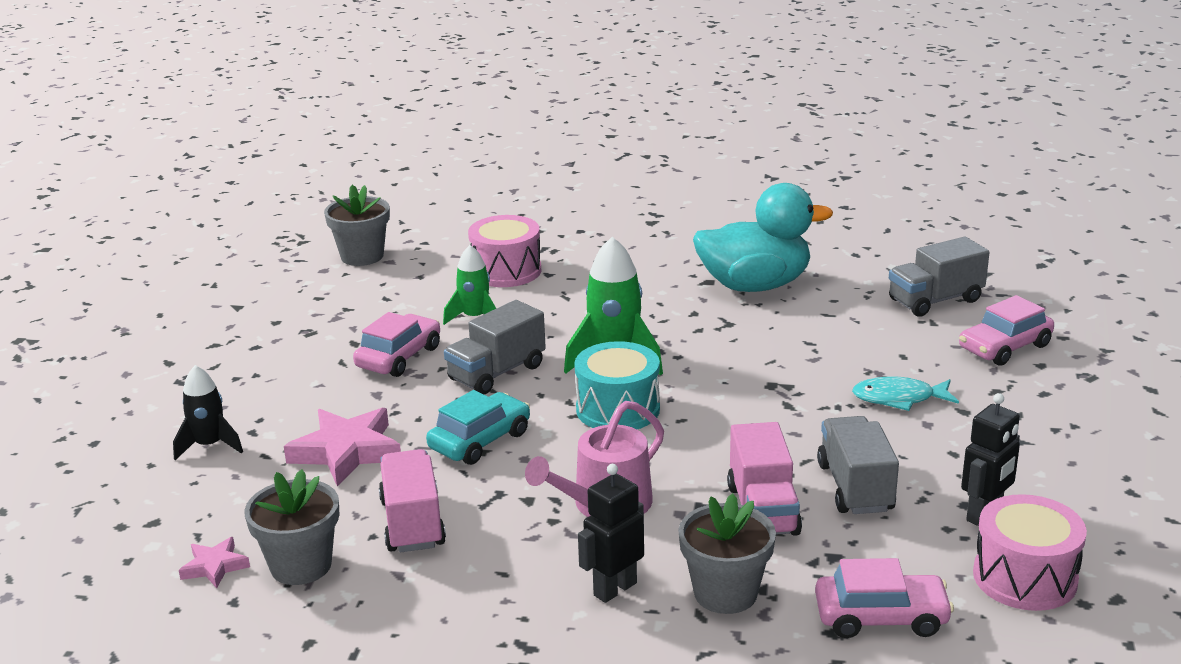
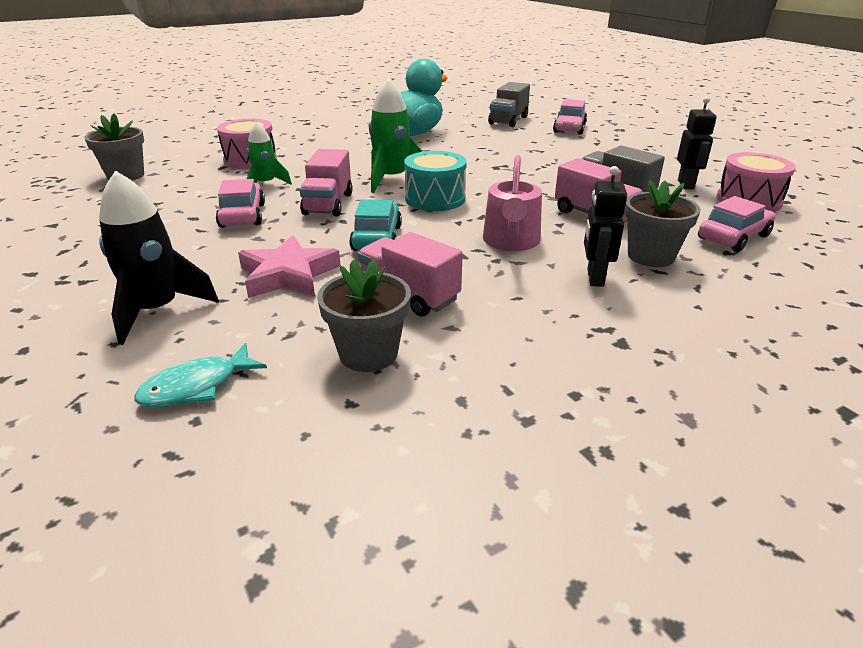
camera: 40 degrees left, 5 degrees up
(209, 445) = (157, 311): black rocket -> black rocket, size x1.58
(215, 566) = (293, 387): pink star -> none
(497, 373) = (328, 204): grey truck -> pink truck
(899, 398) = (564, 156): turquoise fish -> turquoise fish (196, 386)

